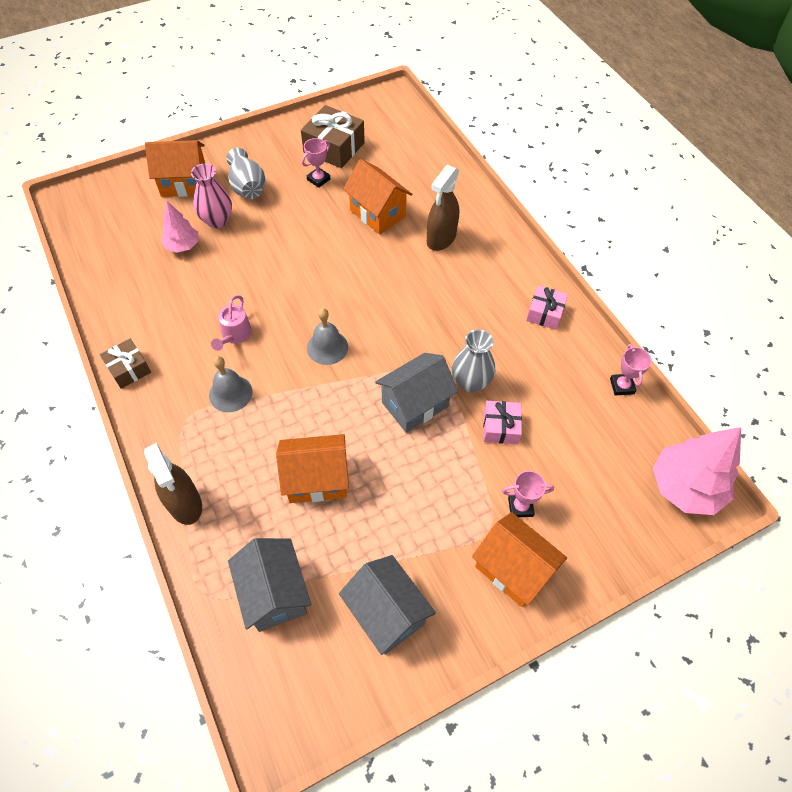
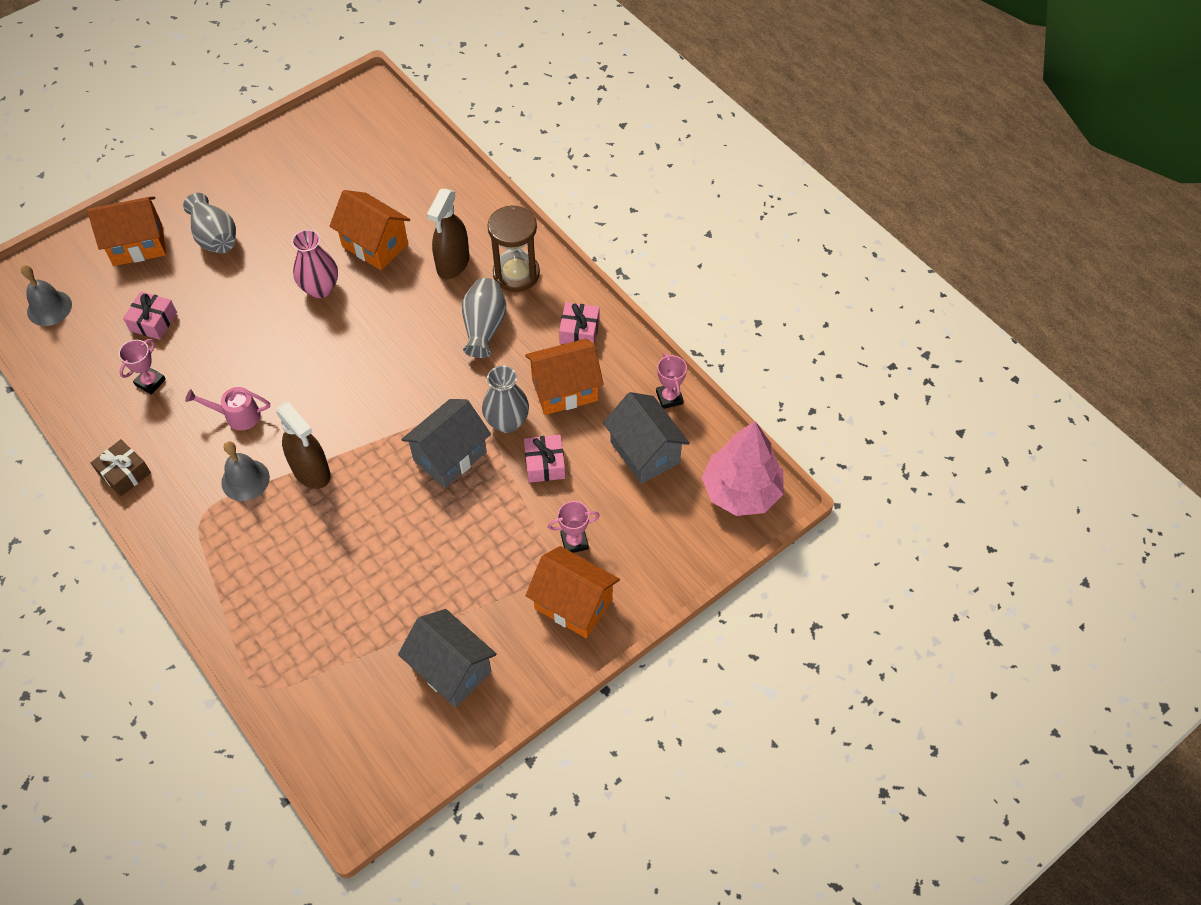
camera: 10 degrees left, 0 degrees up
(182, 246) = (153, 322): pink tree -> pink gift
(185, 504) = (220, 603): brown spray bottle -> brown spray bottle (311, 471)
(217, 220) = (187, 284): pink vase -> pink vase (320, 288)
(235, 335) = (236, 415): pink watering can -> pink watering can turned 90 degrees clockwise
(274, 593) = (333, 672): grey house -> grey house (645, 452)
(316, 479) = (357, 553): orange house -> orange house (565, 390)
(318, 179) = (298, 214): pink trophy -> pink trophy (150, 382)
(327, 347) = (343, 411): grey bell -> grey bell (49, 308)
(334, 147) = (309, 171): brown gift -> none
(461, 296) = (484, 327): none -> grey vase
(494, 255) = (516, 274): none -> brown hourglass

